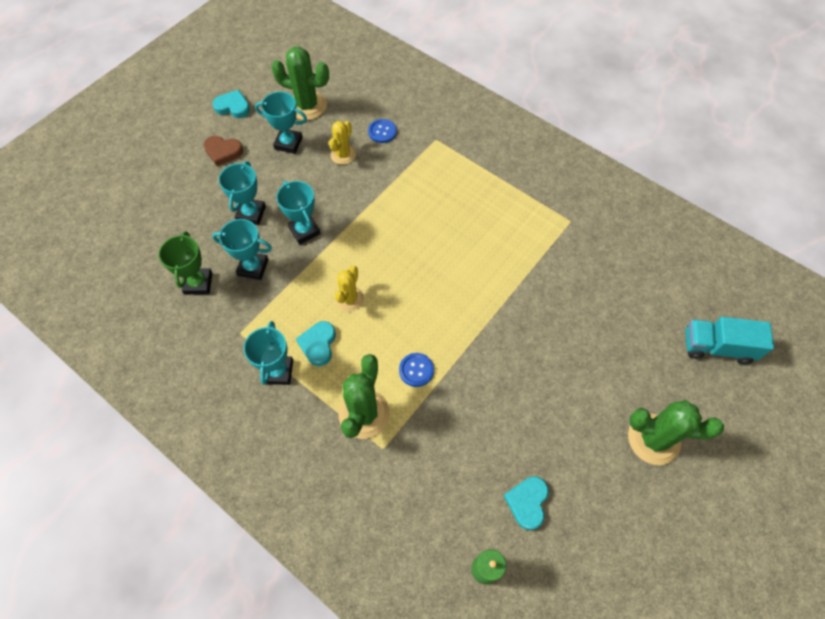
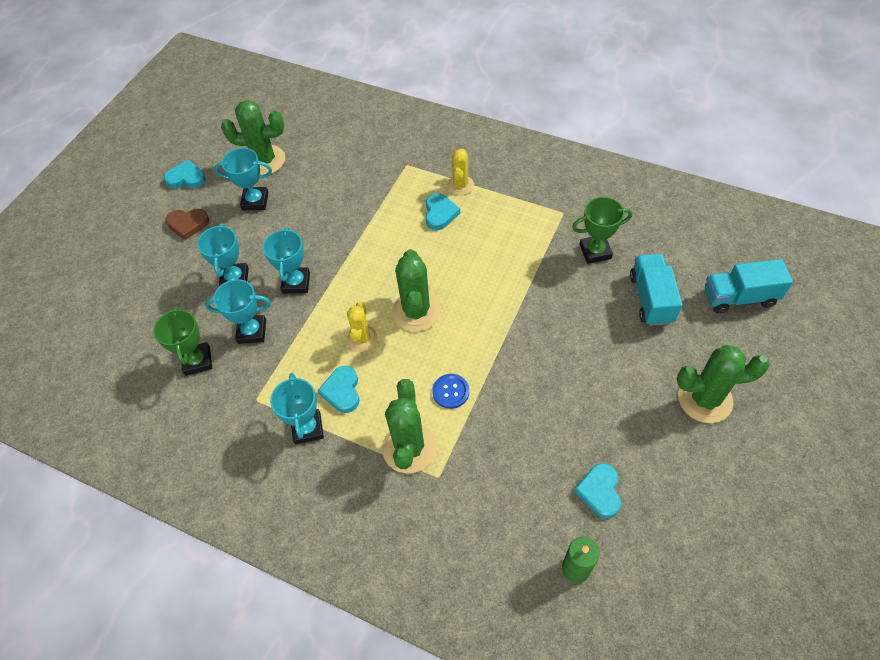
camera: 10 degrees left, 5 degrees down
(304, 231) = (296, 283): turquoise trophy -> turquoise trophy turned 45 degrees clockwise
(343, 155) = (315, 200): yellow cactus -> yellow cactus (460, 185)
(382, 132) = (350, 169): blue button -> none
(406, 285) = (416, 311): none -> green cactus
(453, 195) = (440, 213): none -> turquoise heart
(590, 267) = (595, 251): none -> green trophy
(630, 327) = (651, 299): none -> turquoise truck

